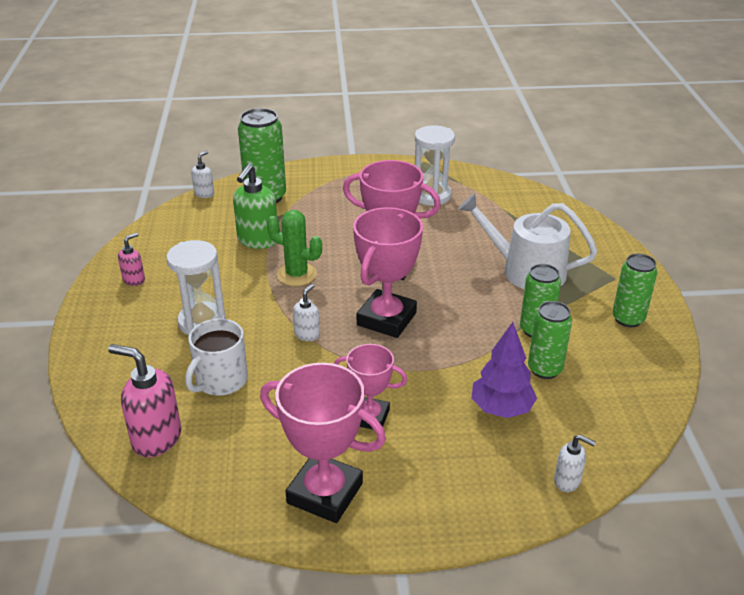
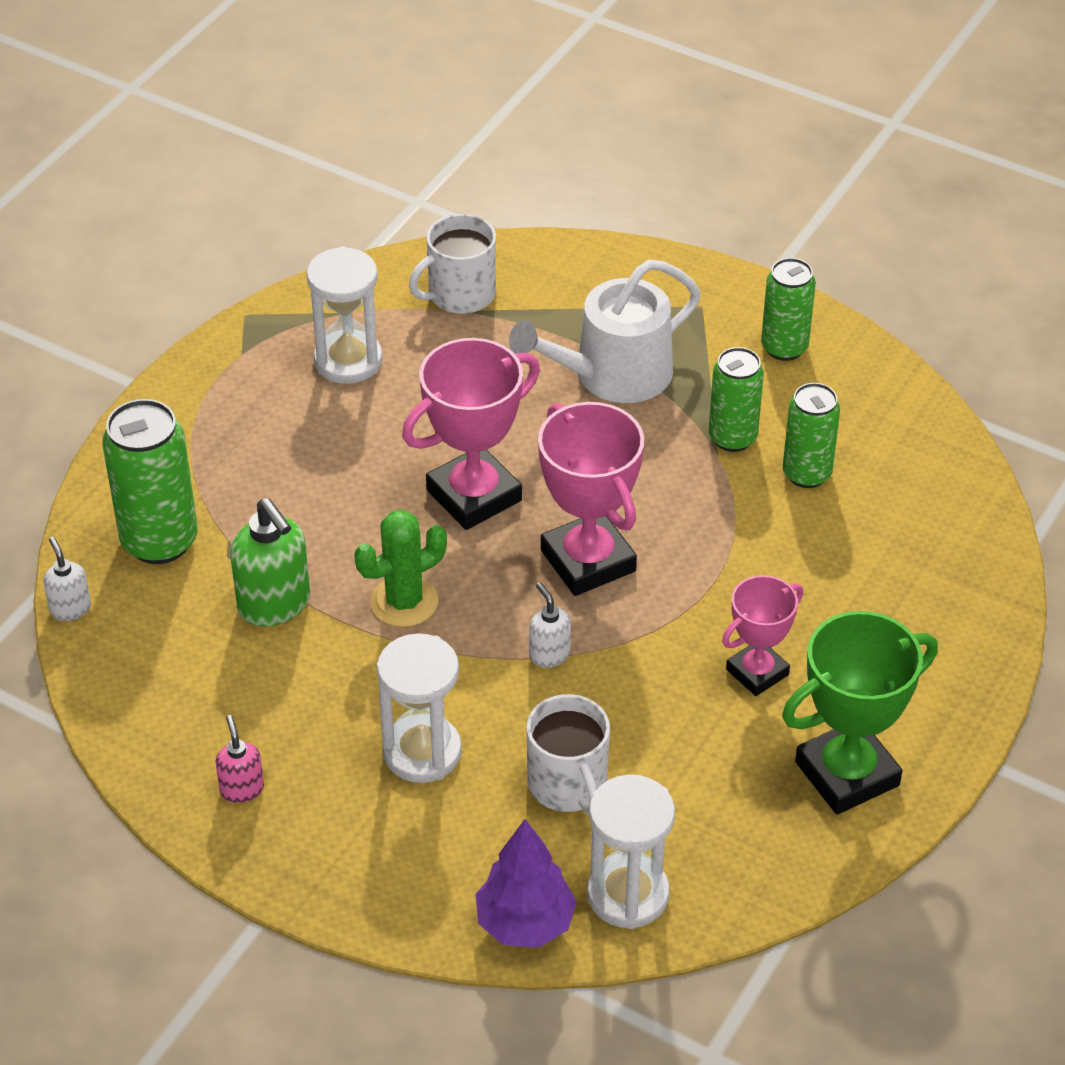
camera: 55 degrees left, 10 degrees up
(156, 438) = (628, 894): pink soap dispenser -> white hourglass
(325, 493) = (847, 774): pink trophy -> green trophy
(501, 409) = (839, 550): purple tree -> purple tree (525, 923)
(515, 206) = (460, 294): none -> white mug
(567, 481) = (985, 563): white soap dispenser -> none

